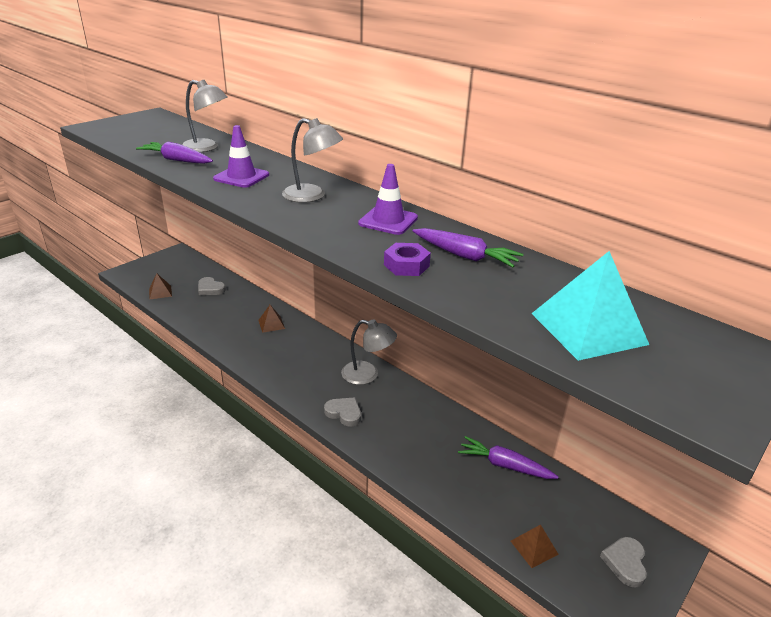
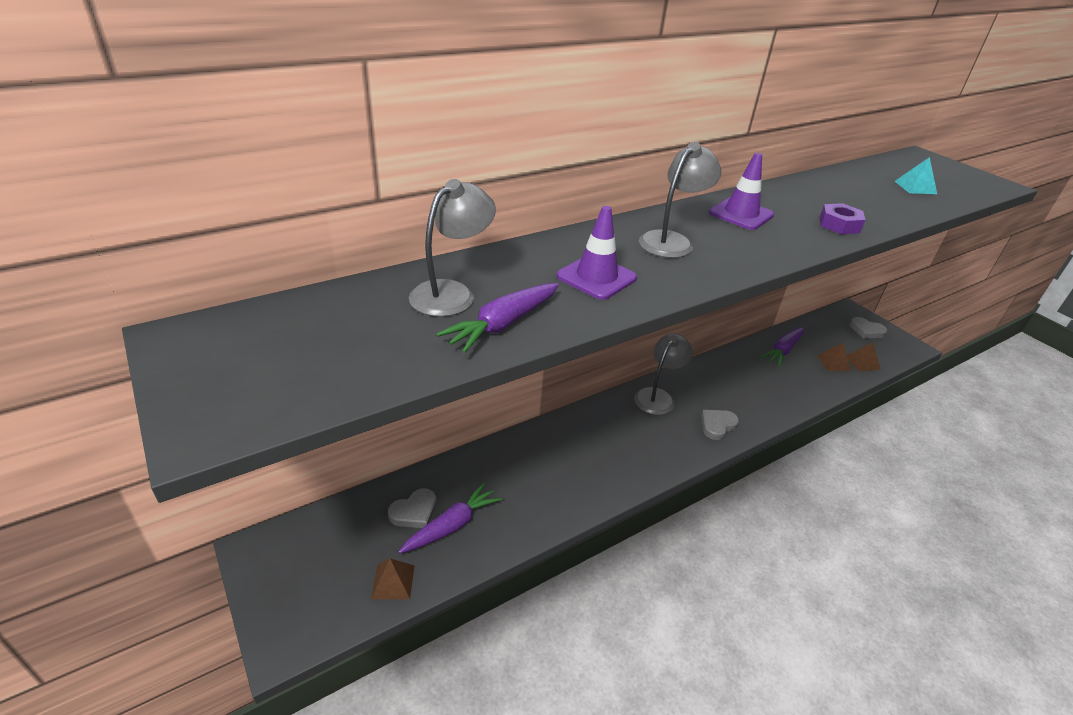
camera: 75 degrees left, 5 degrees up
(271, 324) = (538, 456): brown pyramid -> brown pyramid (833, 363)
(465, 256) = (813, 199): purple carrot -> purple carrot (452, 525)
(588, 328) = (915, 187): turquoise pyramid -> turquoise pyramid, size x0.51

